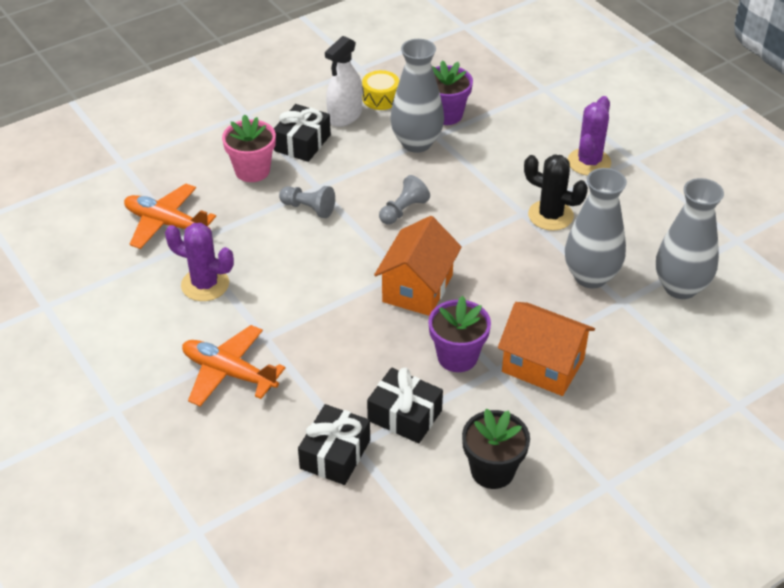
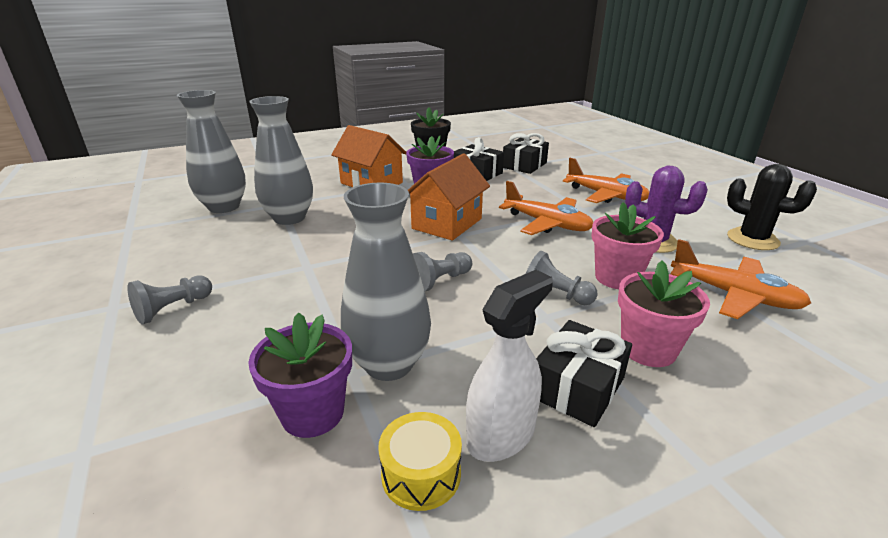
camera: 170 degrees left, 15 degrees down
(255, 231) = (617, 278): none -> pink flower pot
(309, 301) = (547, 224): none -> orange plane
(550, 215) = (279, 261): black cactus -> black cactus (752, 239)
(589, 162) = (173, 309): purple cactus -> grey pawn

